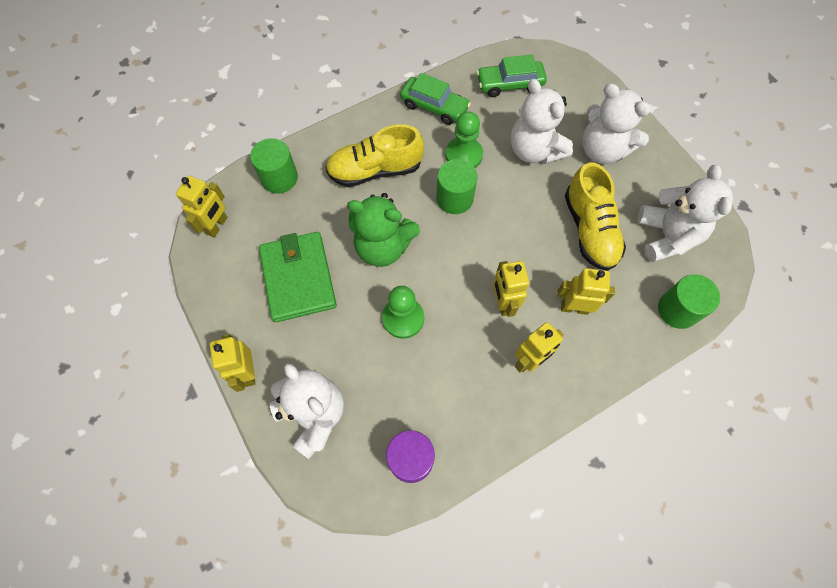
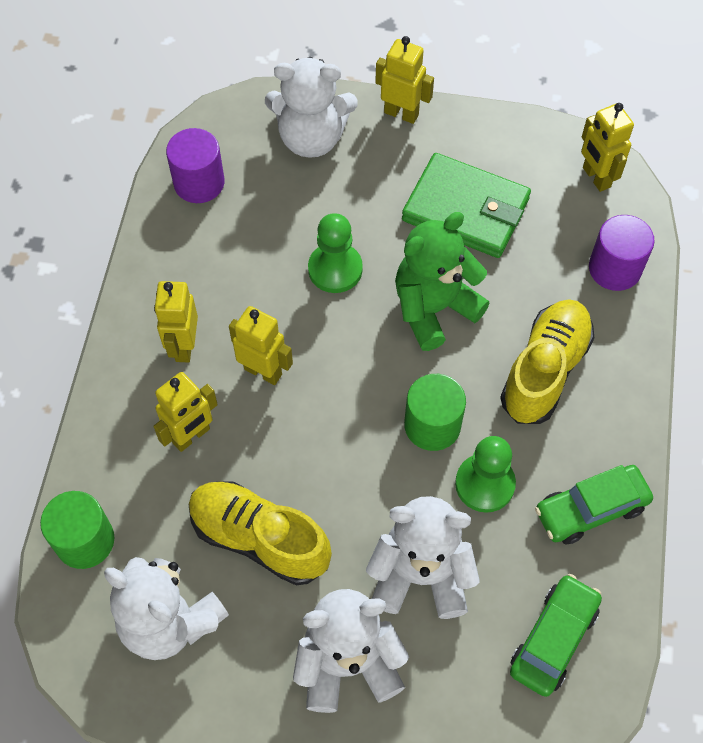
camera: 130 degrees right, 5 degrees down
(279, 178) = (614, 268): green cylinder -> purple cylinder

